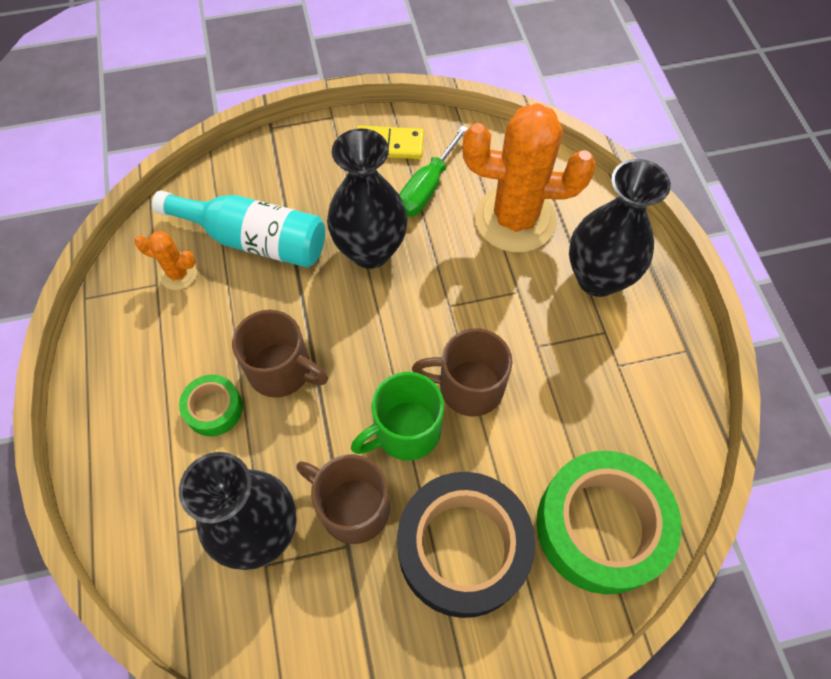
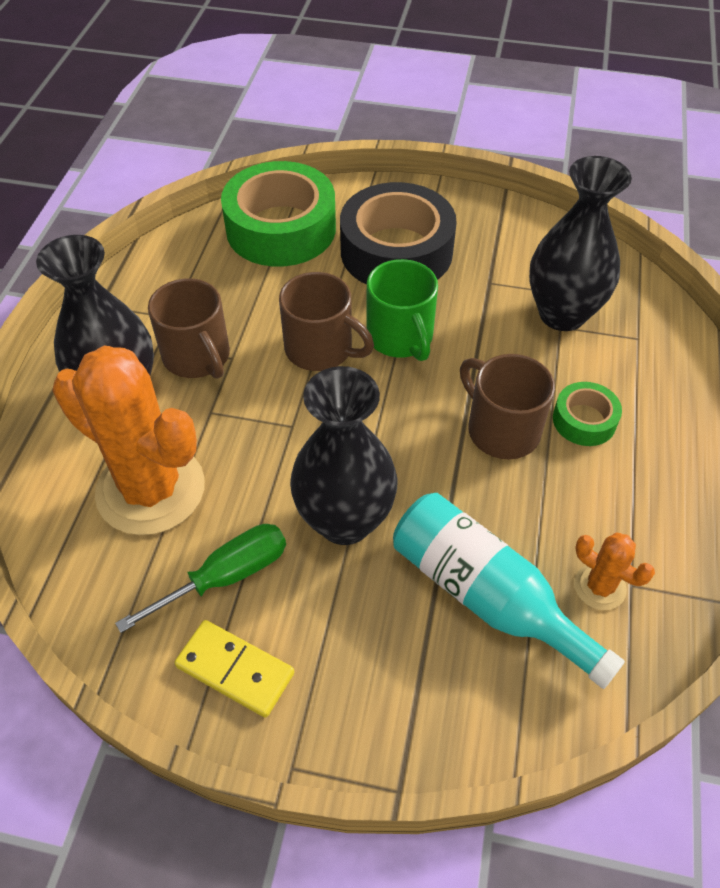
camera: 155 degrees left, 10 degrees down
(352, 507) = (475, 303): brown mug -> brown mug (198, 357)
(405, 431) = (400, 337): green mug -> green mug turned 75 degrees clockwise

